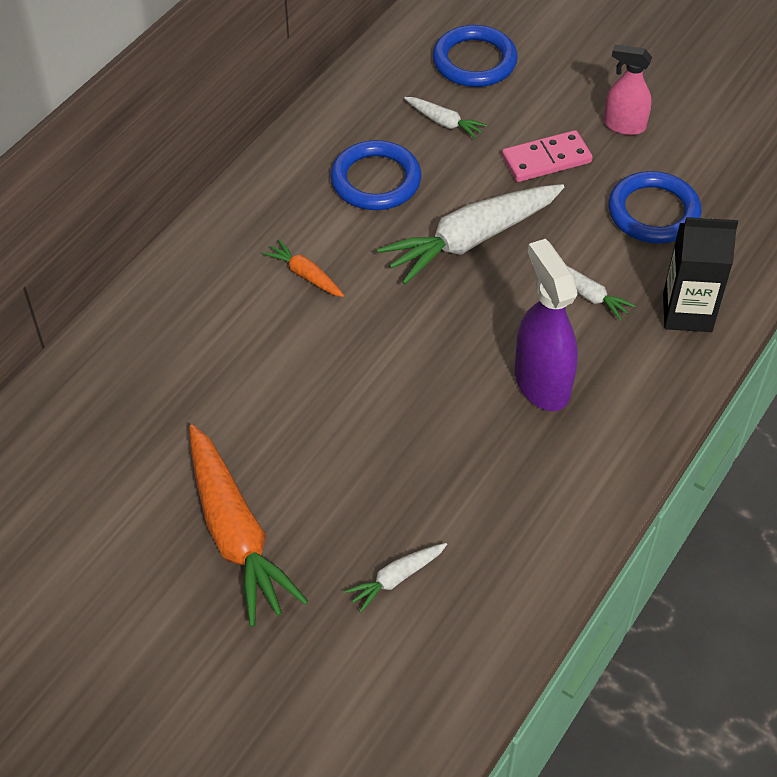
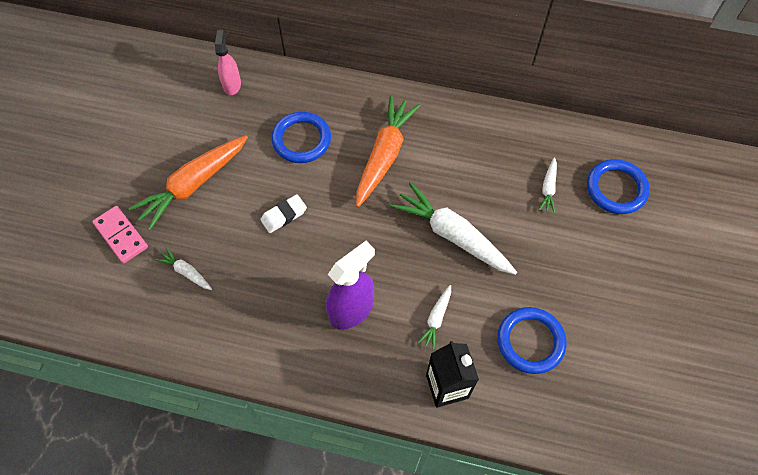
camera: 70 degrees right, 10 degrees up
(305, 275) = (384, 155): orange carrot -> orange carrot, size x2.12
(351, 424) = (284, 215): none -> white eraser
(376, 180) = (477, 166): blue ring -> blue ring (301, 140)
(546, 159) = (546, 259): pink domino -> pink domino (121, 235)
(624, 125) = (605, 300): pink spray bottle -> pink spray bottle (232, 85)

